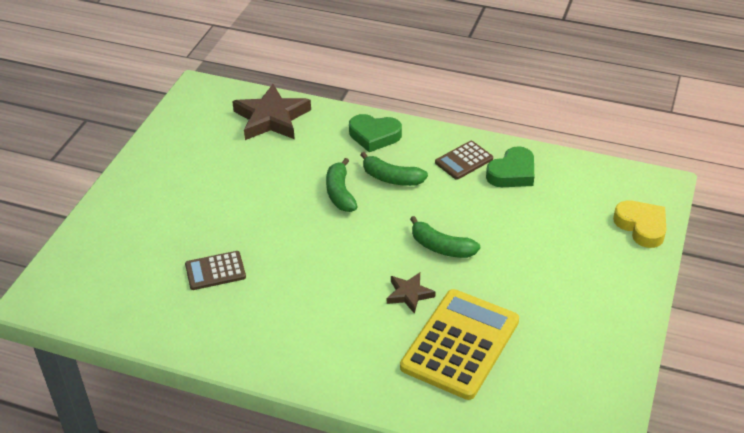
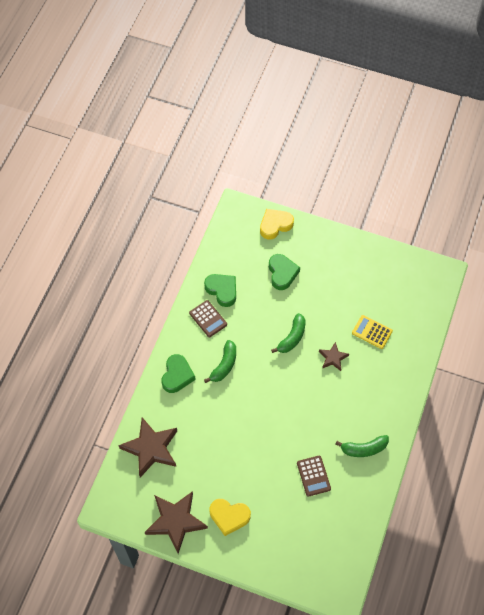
camera: 90 degrees left, 20 degrees up
(169, 188) = (229, 516): none -> yellow heart
(171, 142) = (175, 521): none -> brown star
(340, 193) = (238, 398): green banana -> green banana (364, 449)
(460, 344) = (372, 332): yellow calculator -> yellow calculator, size x0.51
(554, 235) = (282, 273): none -> green heart

